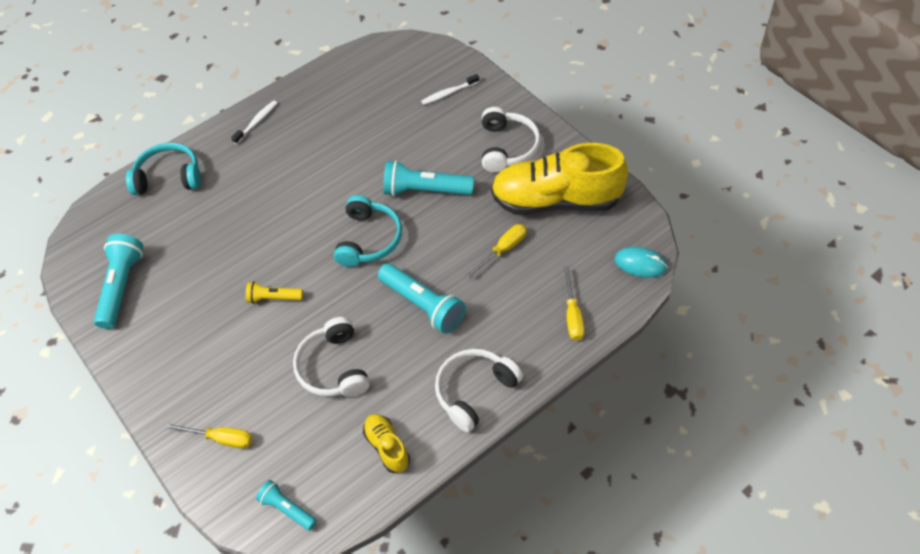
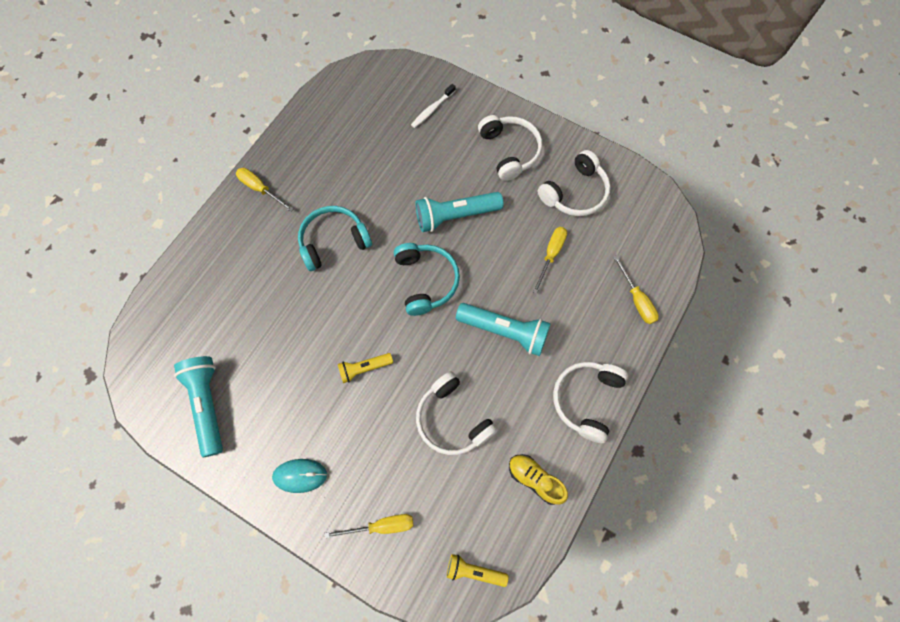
camera: 25 degrees left, 15 degrees up
(169, 177) = (199, 273): turquoise headphones -> turquoise headphones (333, 241)
(257, 122) = (260, 189): white toothbrush -> yellow screwdriver
(287, 509) = (474, 571): turquoise flashlight -> yellow flashlight
(556, 201) = (575, 193): yellow shoe -> white headphones
(640, 264) = (671, 233): turquoise mouse -> turquoise mouse (300, 475)

